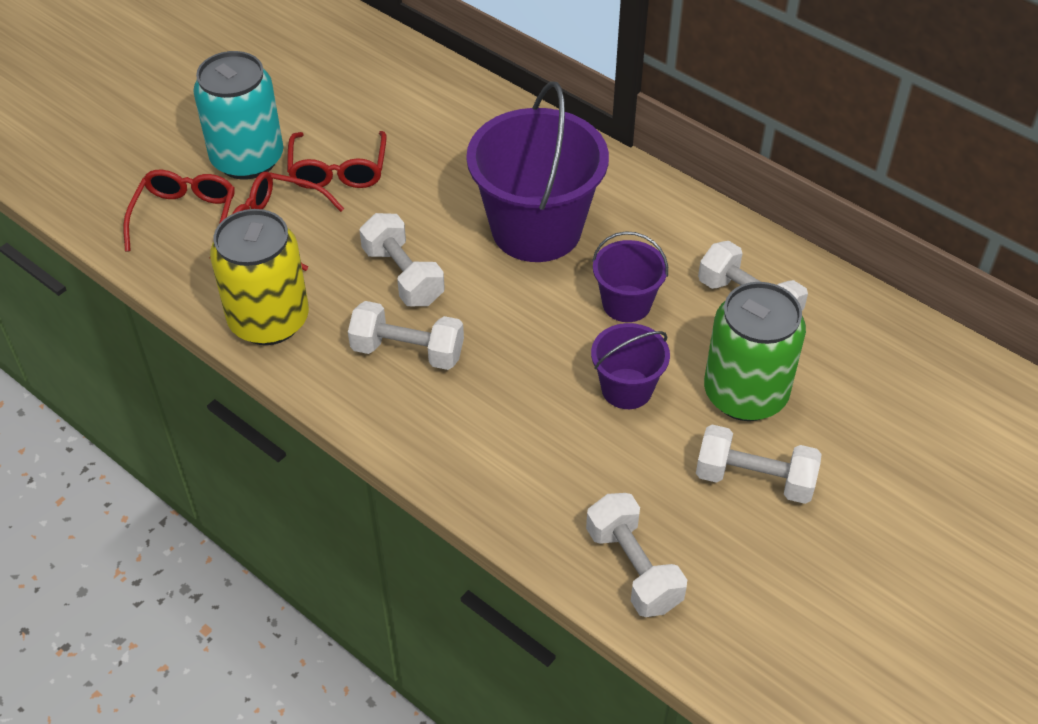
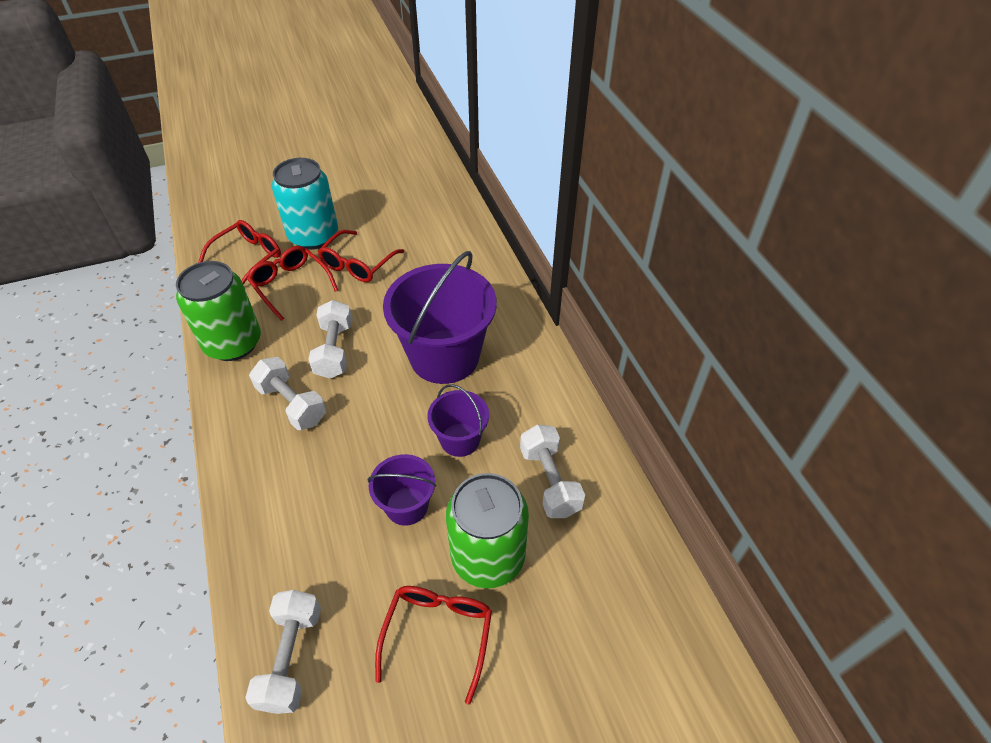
camera: 30 degrees right, 0 degrees up
(269, 320) = (233, 343): yellow can -> green can
(754, 479) = (438, 634): white dumbbell -> red glasses

